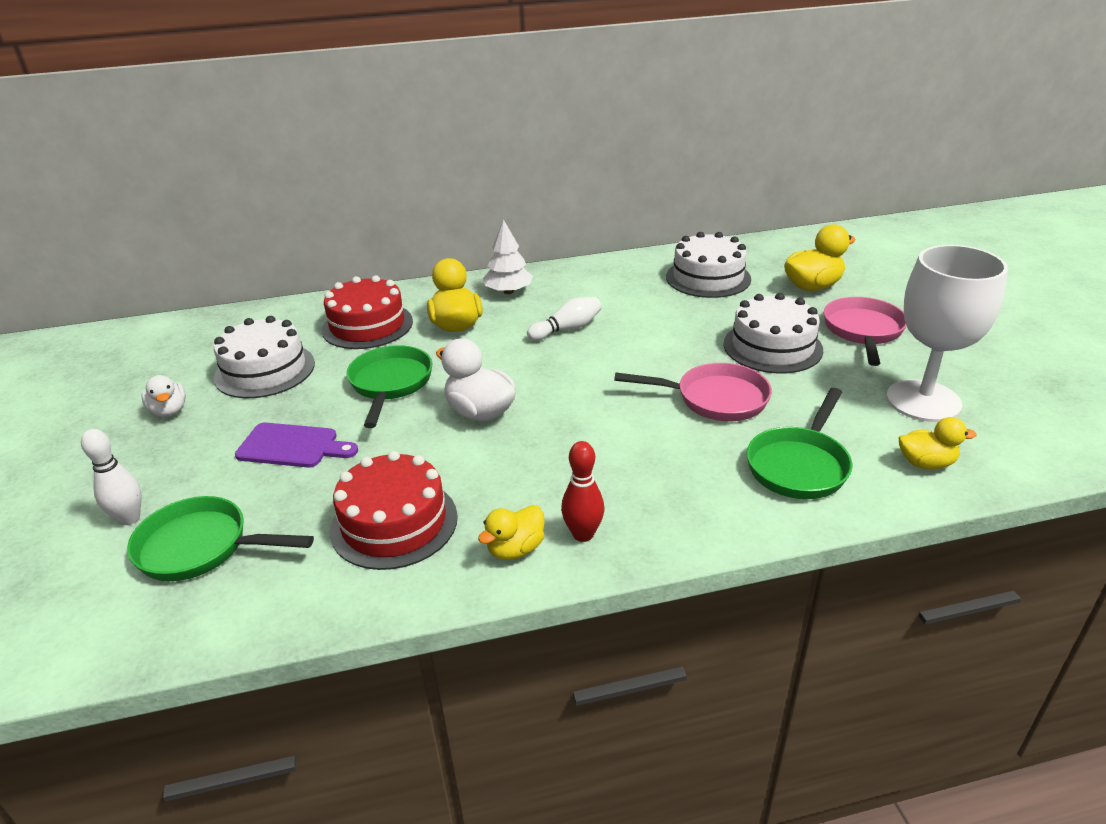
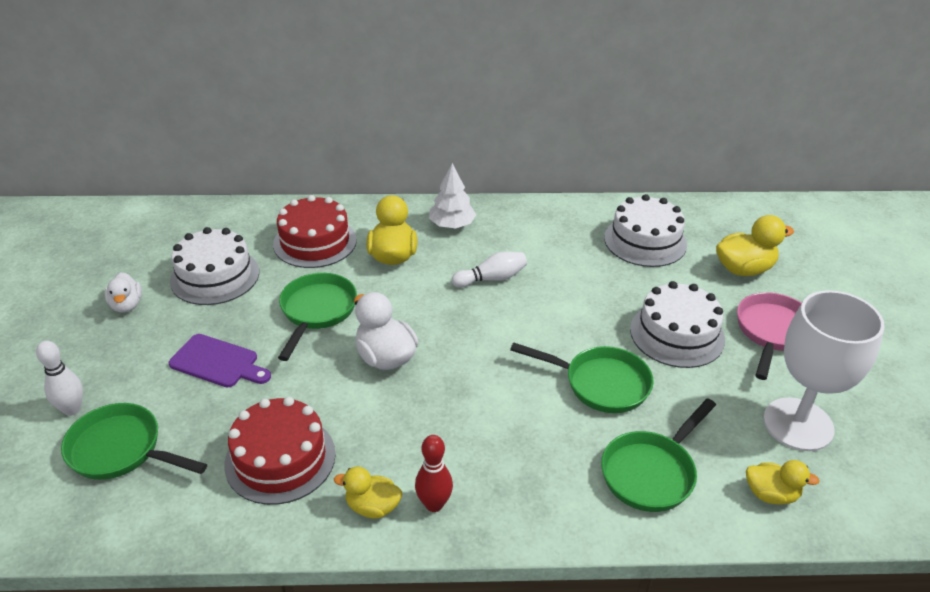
camera: 10 degrees right, 5 degrees up
(515, 549) = (372, 507): yellow duck -> yellow duck turned 45 degrees clockwise
(715, 399) = (600, 384): pink pan -> green pan

